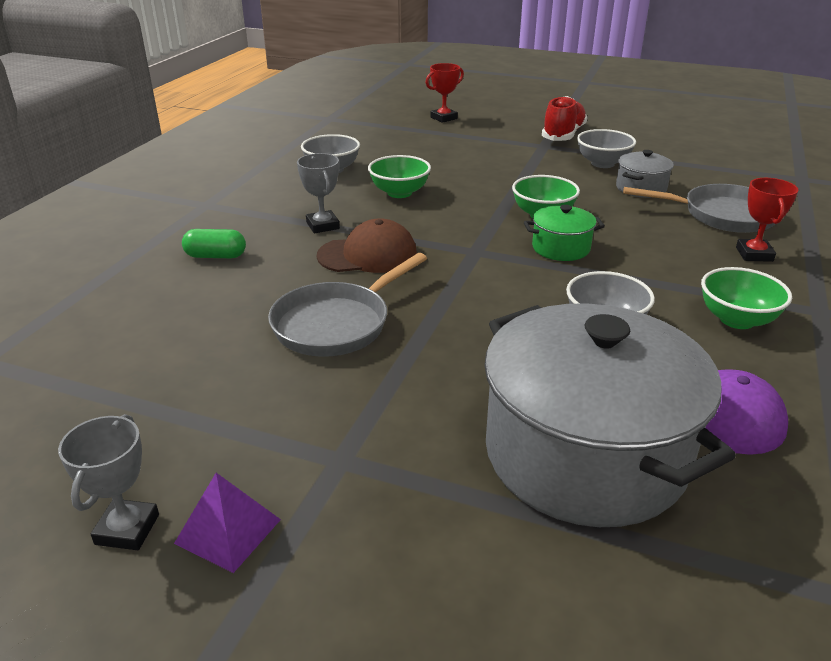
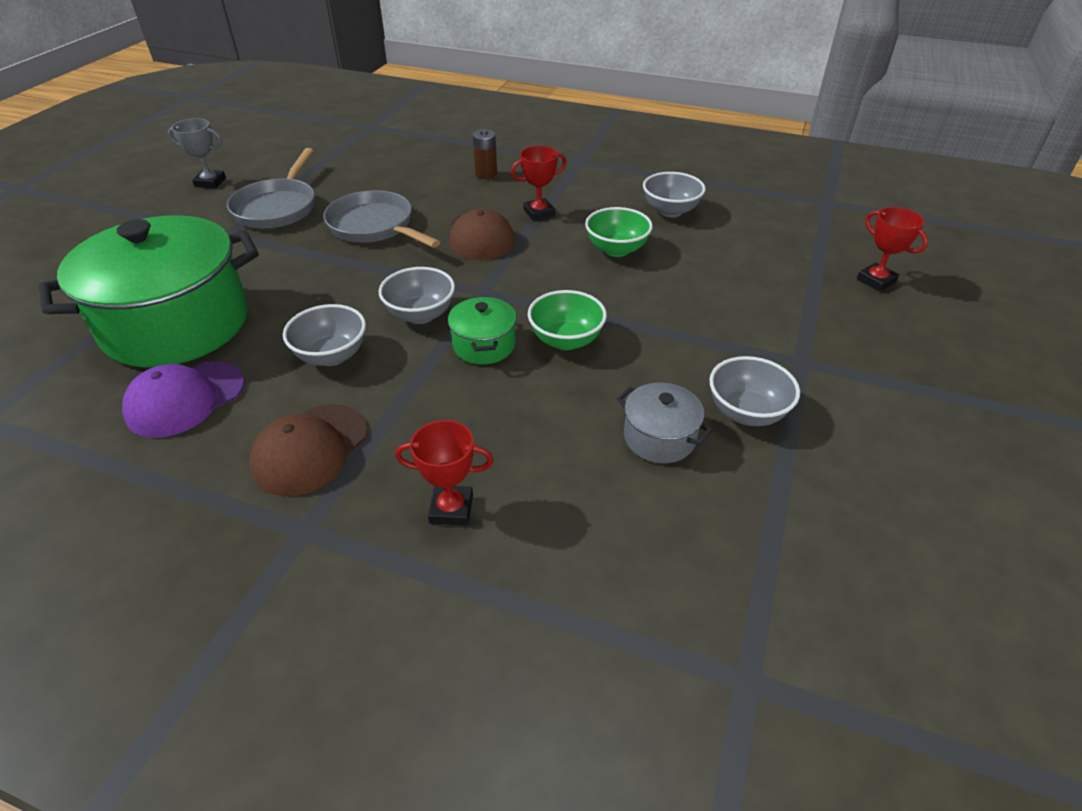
camera: 90 degrees right, 10 degrees up
(216, 256) = (486, 174): green capsule -> brown battery
(228, 531) = (192, 207): purple pyramid -> none
(322, 225) = (539, 213): grey trophy -> red trophy
(522, 280) = (420, 315): none -> grey bowl
(563, 135) = (858, 386): red shoe -> none
(585, 454) = (177, 324): grey pot -> green pot
(722, 215) = (572, 508): grey pan -> grey pan (277, 207)
(737, 320) = (310, 449): green bowl -> brown cap

